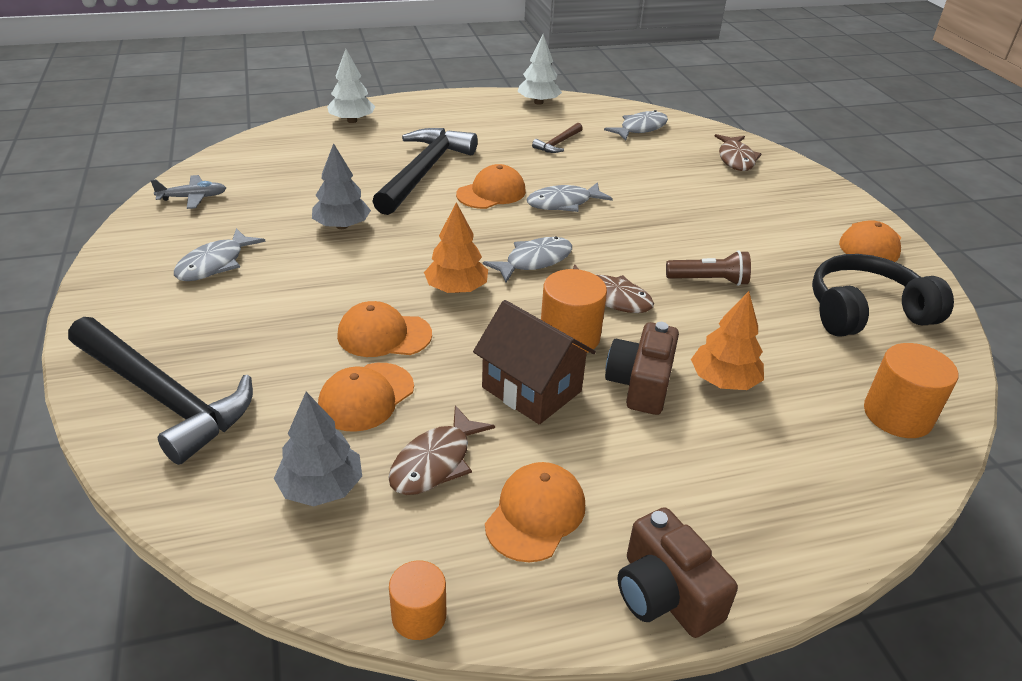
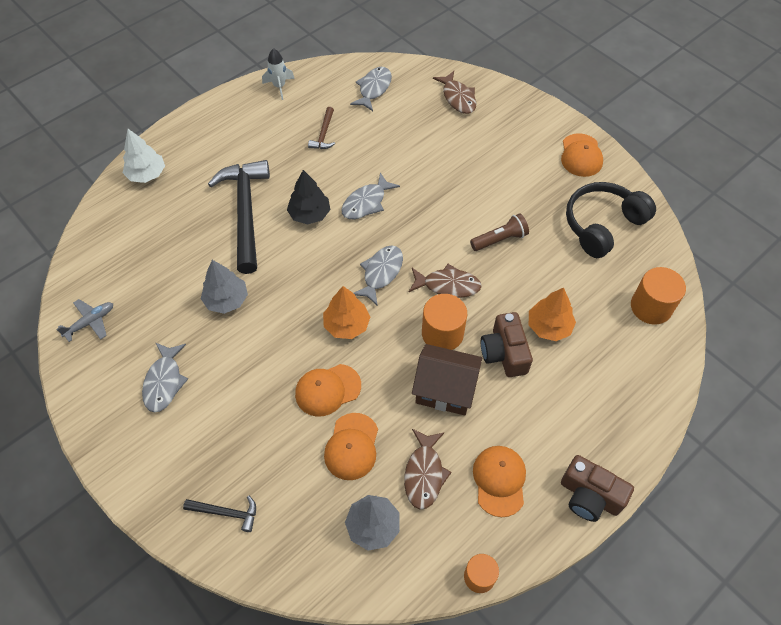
camera: 25 degrees left, 20 degrees up
(163, 397) = (226, 513): black hammer -> black hammer, size x0.44
(491, 193) = (309, 214): orange cap -> black tree
(538, 102) = (279, 87): white tree -> white rocket

